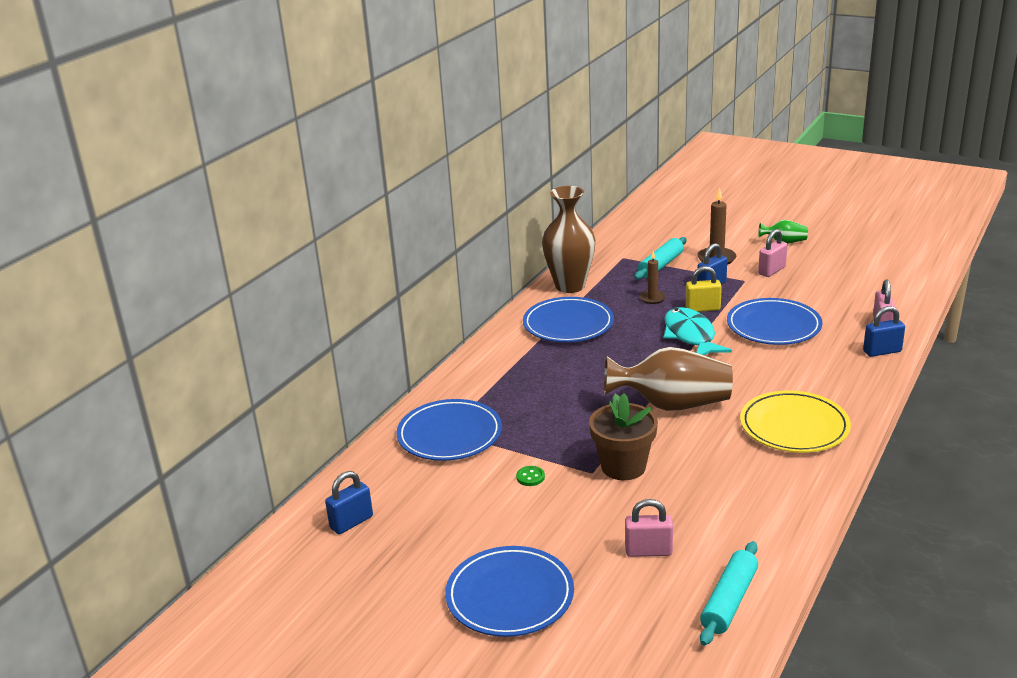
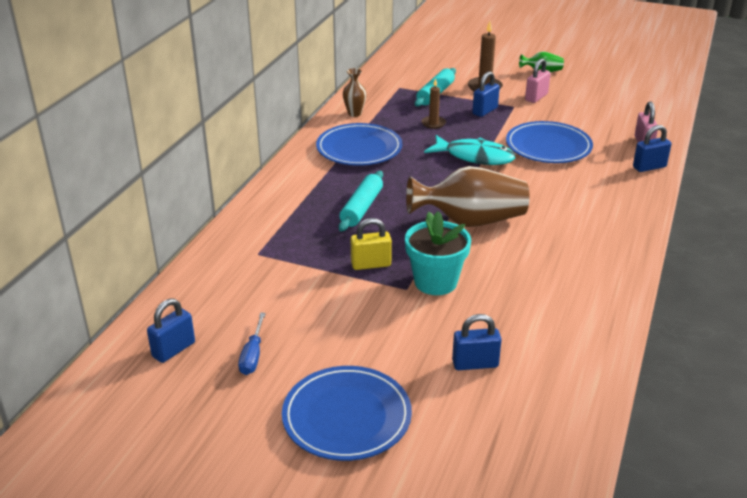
camera: 10 degrees left, 5 degrees up
(427, 532) = (253, 355): none -> blue screwdriver
(449, 434) = (261, 257): blue plate -> none
(530, 477) = (347, 296): green button -> none
(570, 286) = (354, 113): brown vase -> brown vase, size x0.48
(623, 467) = (435, 282): brown flower pot -> turquoise flower pot
(648, 551) = (475, 364): pink padlock -> blue padlock
(690, 336) = (475, 157): turquoise fish -> turquoise fish turned 135 degrees clockwise
(702, 309) = (481, 132): yellow padlock -> yellow padlock (371, 264)
(729, 601) = (561, 409): turquoise rolling pin -> turquoise rolling pin (361, 208)
(794, 426) = (586, 238): yellow plate -> none

